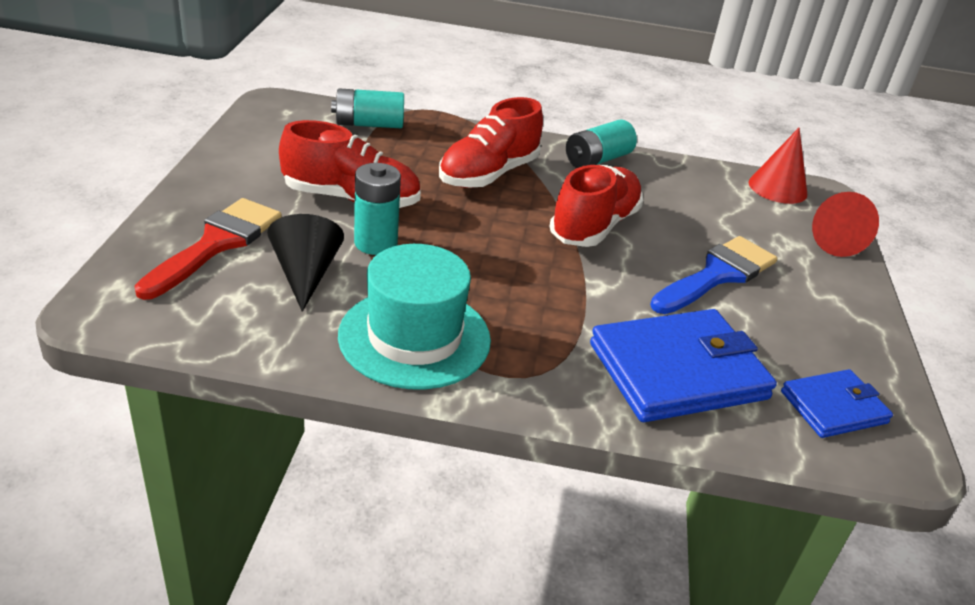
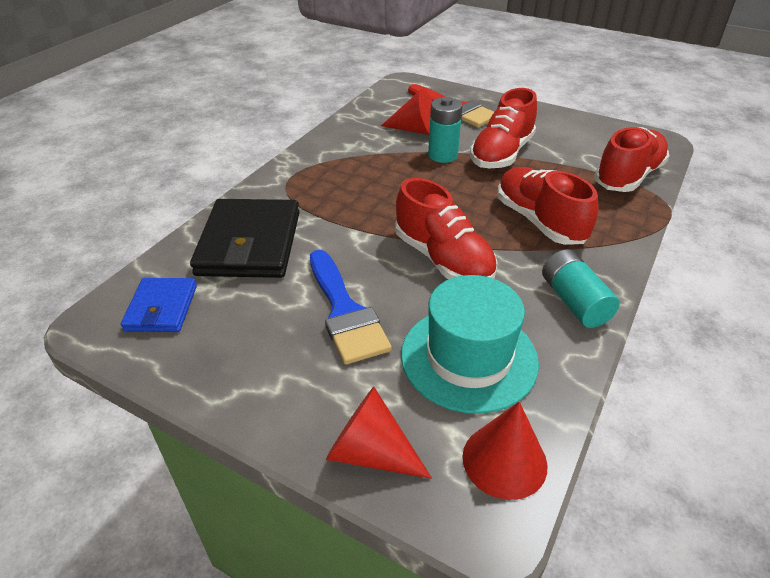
camera: 115 degrees right, 5 degrees up
(305, 274) = (415, 130): black cone -> red cone
(369, 124) = (628, 177): turquoise battery -> red shoe
(414, 337) = (340, 154): turquoise hat -> turquoise hat (469, 358)
(677, 371) = (250, 243): blue wallet -> black wallet

